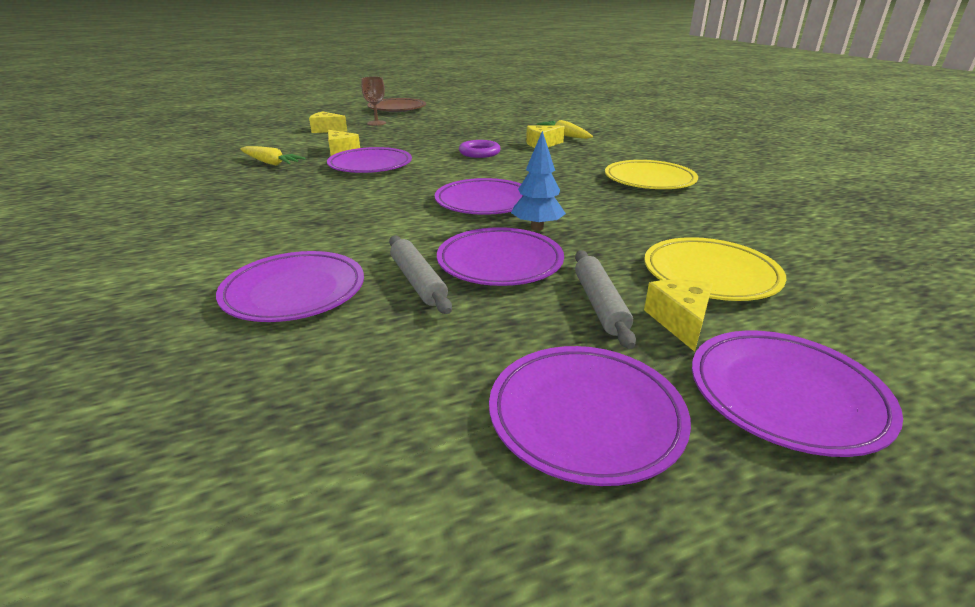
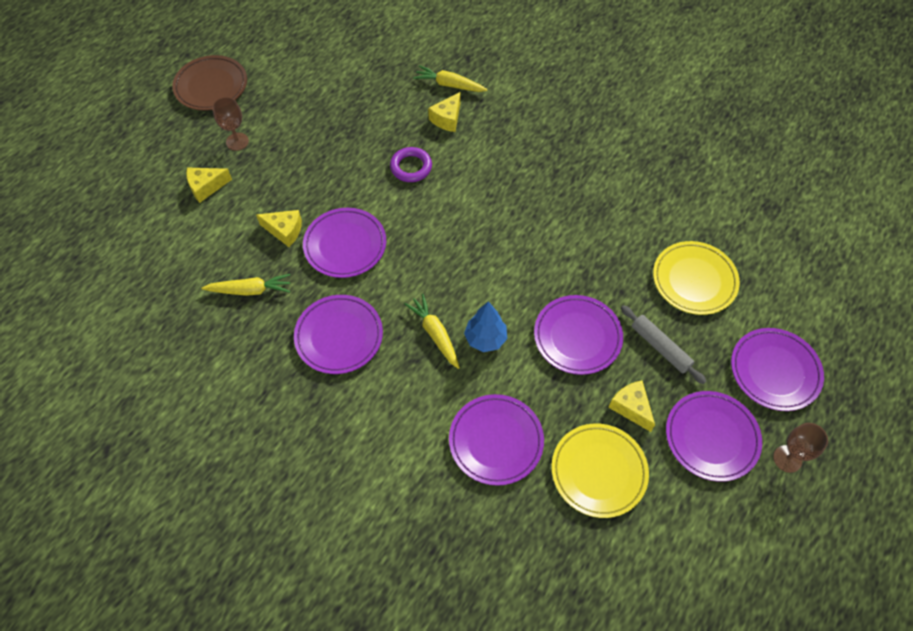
camera: 35 degrees left, 30 degrees up
(360, 216) = (435, 334): none -> yellow carrot
(417, 281) = (551, 386): grey rolling pin -> none
(484, 202) = (498, 261): purple plate -> purple plate (339, 336)
(537, 227) = (563, 278): blue tree -> blue tree (485, 339)
(649, 180) = (581, 155): yellow plate -> yellow plate (598, 471)
(680, 321) = (705, 339): yellow cheese -> yellow cheese (631, 407)
(726, 522) = (787, 459): none -> brown goblet

